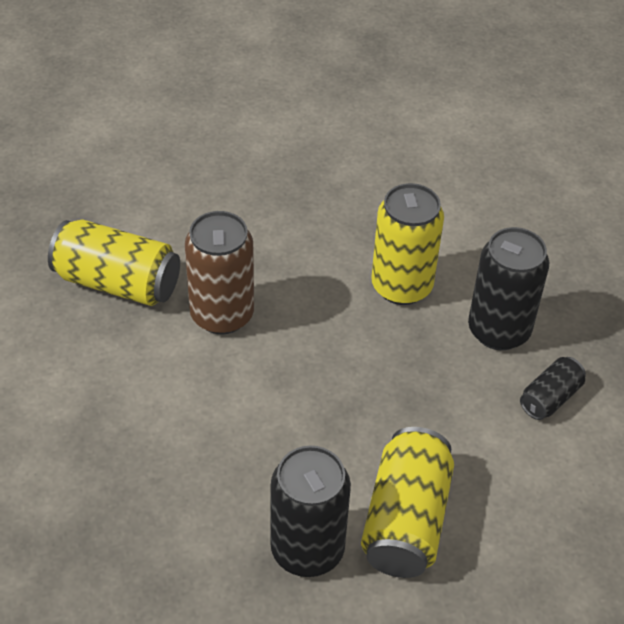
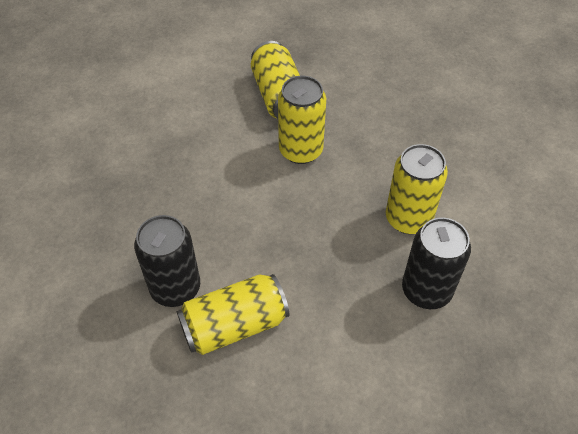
camera: 55 degrees right, 5 degrees up
(222, 315) = (301, 150): brown can -> yellow can
(550, 398) = (399, 352): black can -> none

